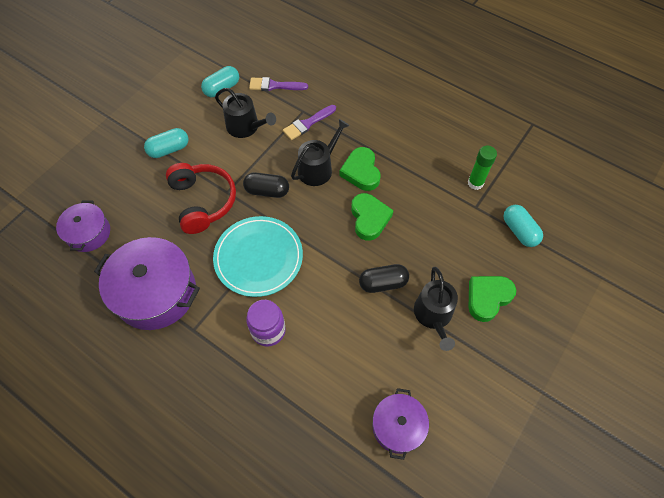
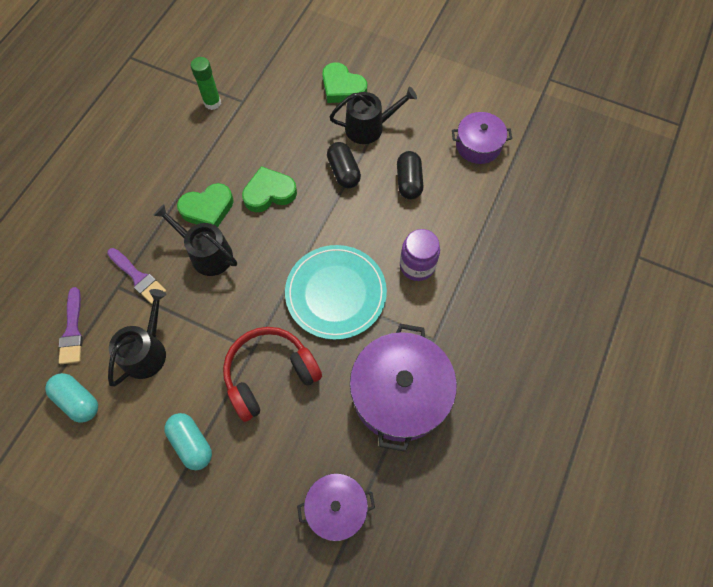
camera: 100 degrees left, 5 degrees up
(267, 191) = (245, 303): black capsule -> black capsule (408, 182)
(519, 231) = (266, 66): turquoise capsule -> none

